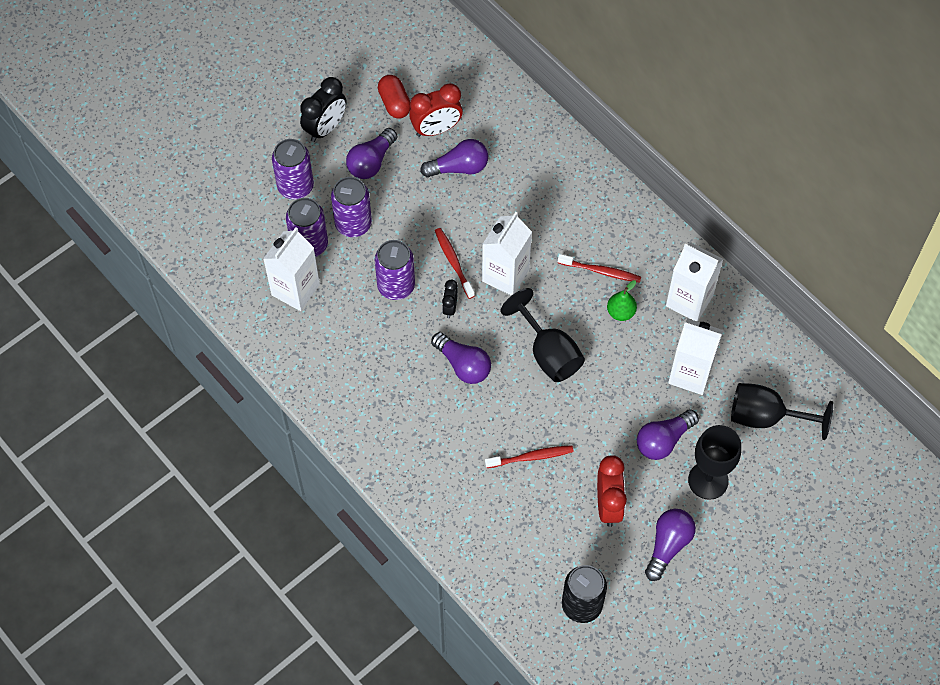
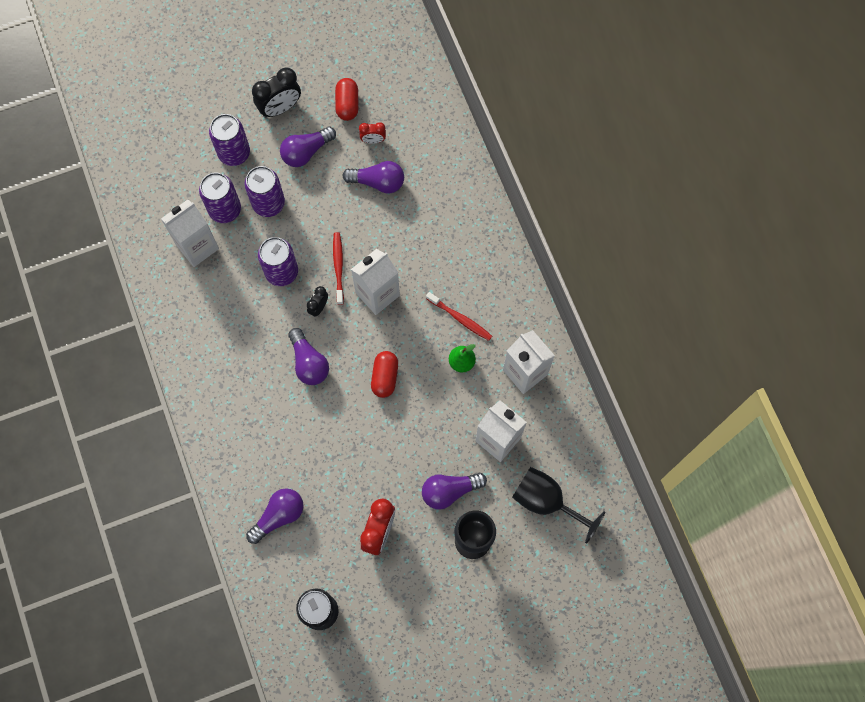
camera: 20 degrees right, 10 degrees up
(436, 129) = (373, 140): red clock -> red clock, size x0.55
(531, 457) = (332, 465): red toothbrush -> none
(548, 353) = (385, 377): black goblet -> red capsule
(668, 545) = (414, 586): purple light bulb -> purple light bulb (279, 516)

